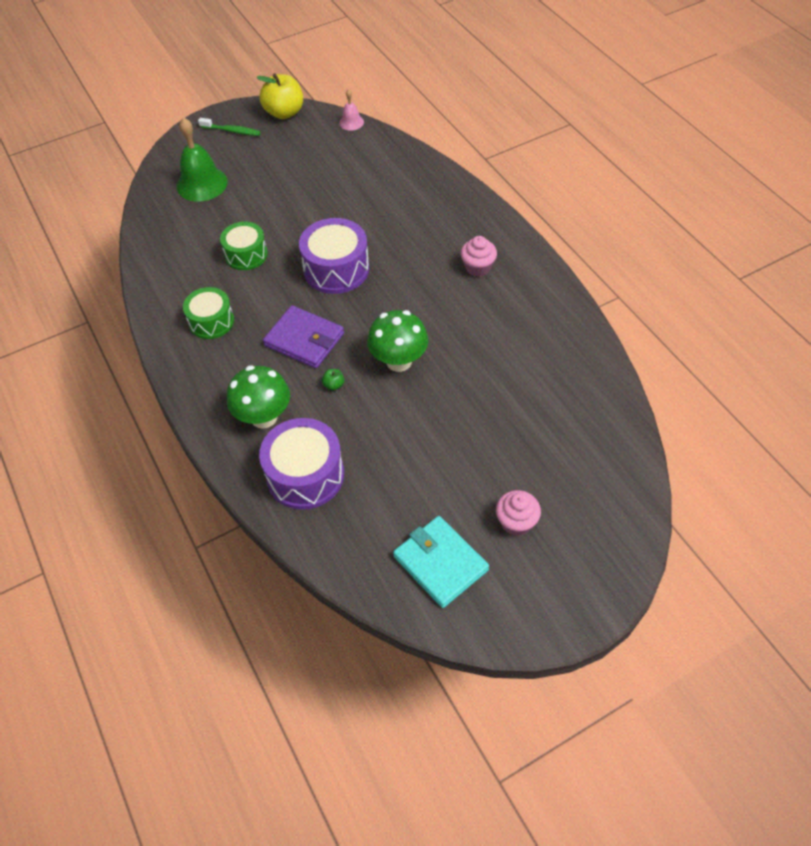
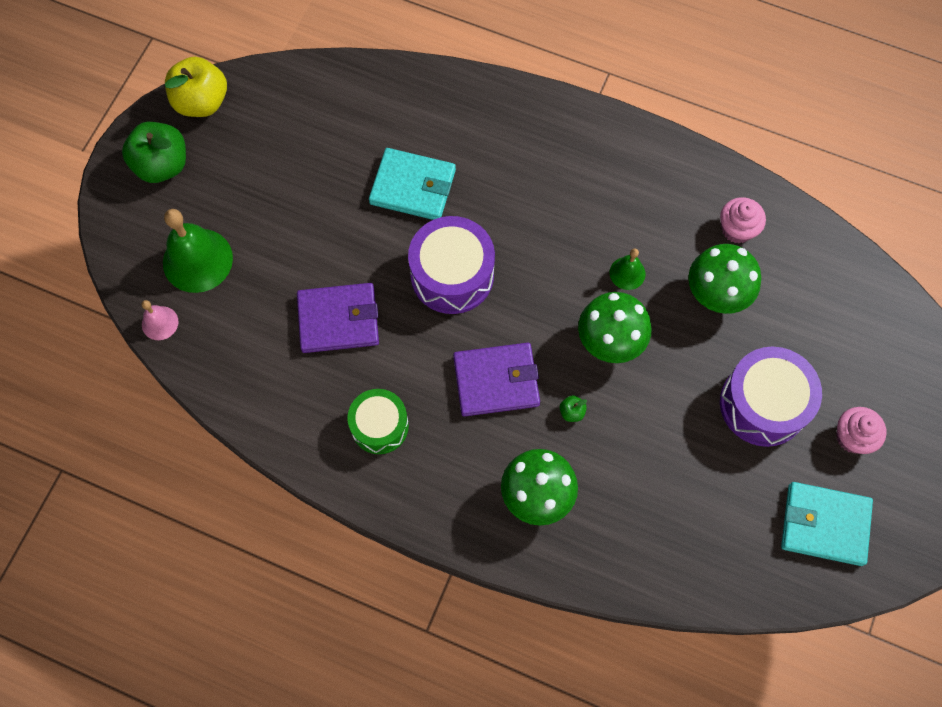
camera: 40 degrees left, 15 degrees up
(232, 131) = (162, 165): green toothbrush -> green apple
(246, 254) = (338, 320): green drum -> purple wallet
(305, 475) = (632, 527): purple drum -> purple drum (763, 404)
(351, 122) = (294, 70): pink bell -> pink bell (160, 323)
(360, 212) = (413, 187): none -> turquoise wallet
(450, 330) = (627, 273): none -> green bell
(478, 267) = (592, 180): pink cupcake -> pink cupcake (737, 229)
(499, 377) = (716, 295): none -> green mushroom

